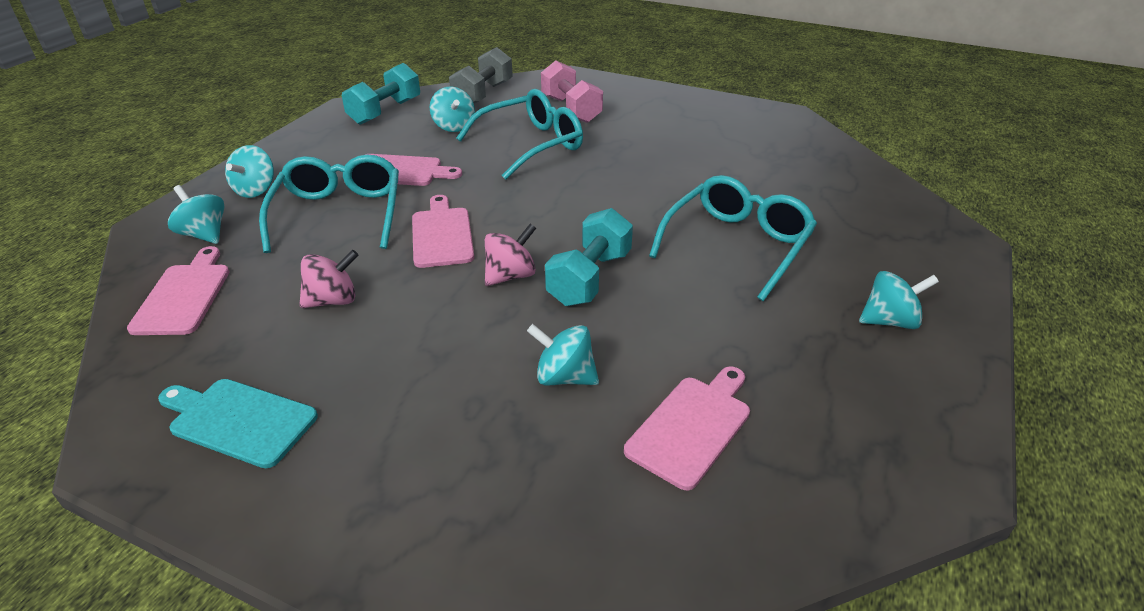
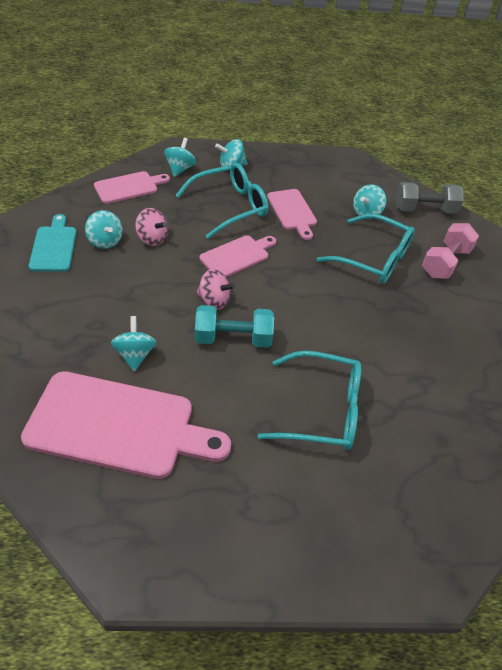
camera: 60 degrees right, 10 degrees up
(385, 111) = (358, 175): turquoise dumbbell -> none
(691, 426) = (118, 426): pink cutting board -> pink cutting board, size x1.88
(889, 321) = (280, 526): turquoise spinning top -> turquoise spinning top (105, 241)

